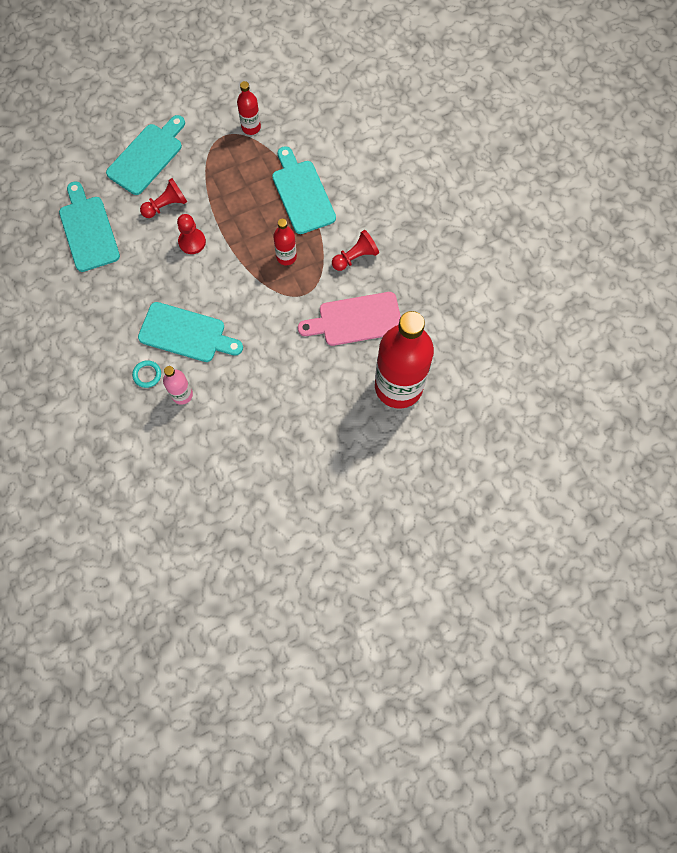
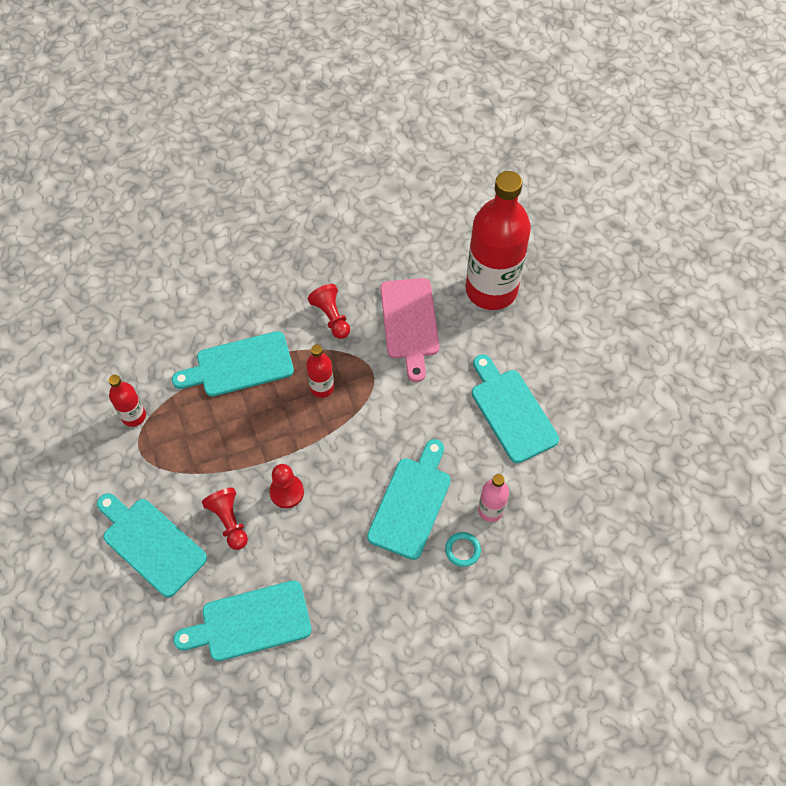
camera: 85 degrees left, 10 degrees down
(274, 408) = (511, 411): none -> turquoise cutting board

